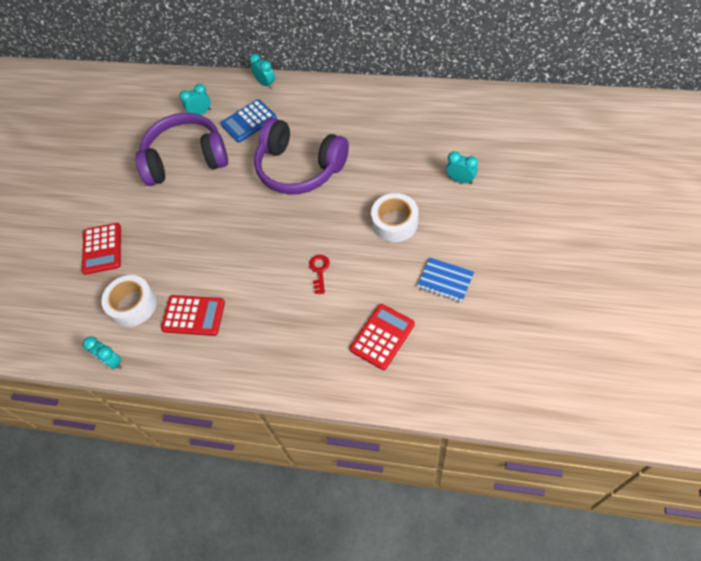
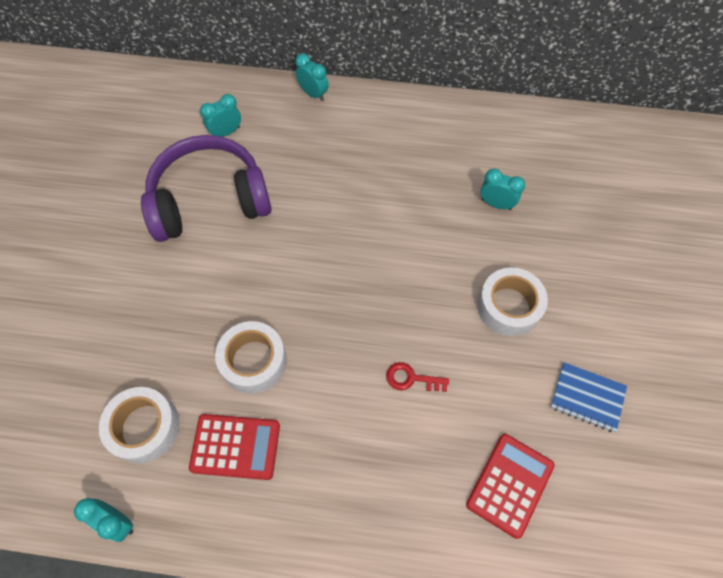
camera: 10 degrees left, 5 degrees up
(102, 249) = (95, 336): red calculator -> none
(209, 262) = (253, 361): none -> white tape
(248, 121) = (294, 148): blue calculator -> none
(299, 168) = (370, 220): purple headphones -> none
(319, 271) = (411, 378): red key -> red key turned 75 degrees counterclockwise
(460, 180) = (590, 246): turquoise clock -> turquoise clock (496, 204)

